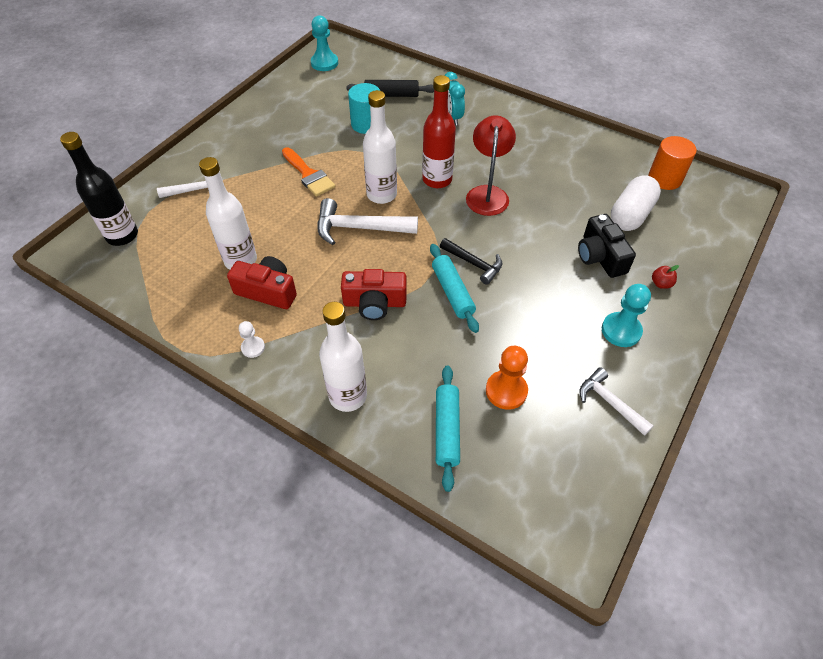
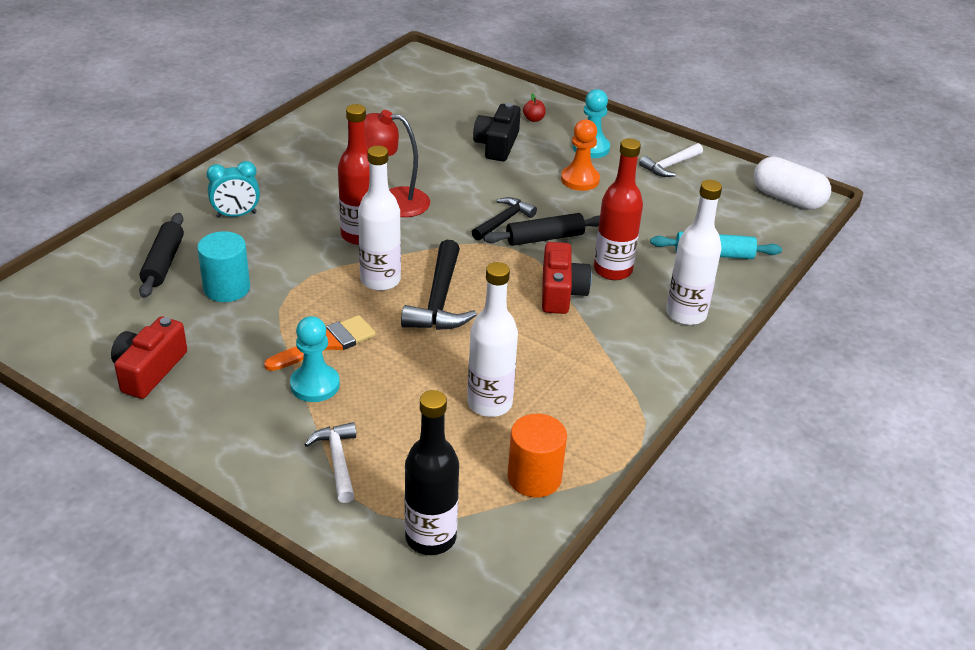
camera: 90 degrees left, 15 degrees down
(253, 347) = (631, 386): white pawn -> none
(267, 291) = (543, 377): red camera -> red camera (149, 370)
(324, 63) = (44, 328): turquoise pawn -> turquoise pawn (315, 385)
(359, 228) = (439, 300): white hammer -> black hammer
(410, 341) = (613, 270): none -> red bottle
(452, 292) = (544, 238): turquoise rolling pin -> black rolling pin
(506, 391) = (666, 217): orange pawn -> orange pawn (580, 180)
(600, 256) = (497, 145): black camera -> black camera turned 120 degrees clockwise
(631, 215) = (439, 119): white capsule -> white capsule (788, 198)
(665, 178) = (387, 92): orange cylinder -> orange cylinder (534, 477)

